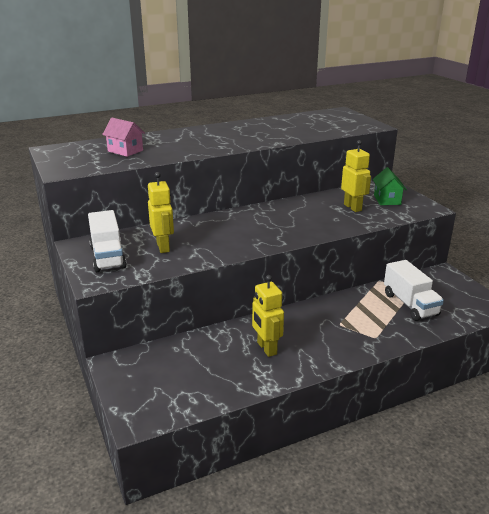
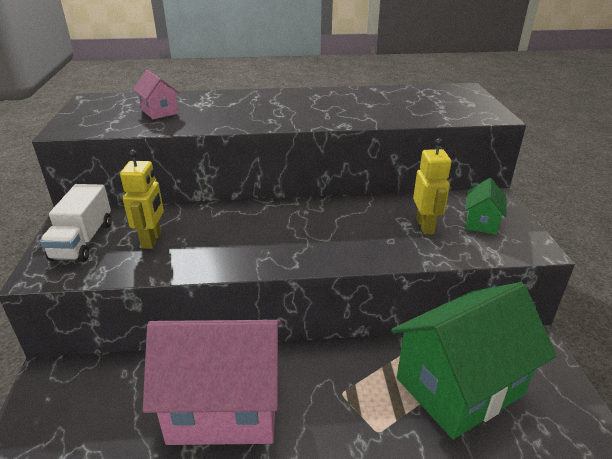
camera: 20 degrees right, 5 degrees up
(266, 348) = (224, 406): yellow robot -> pink house
(410, 304) = (459, 386): white truck -> green house

